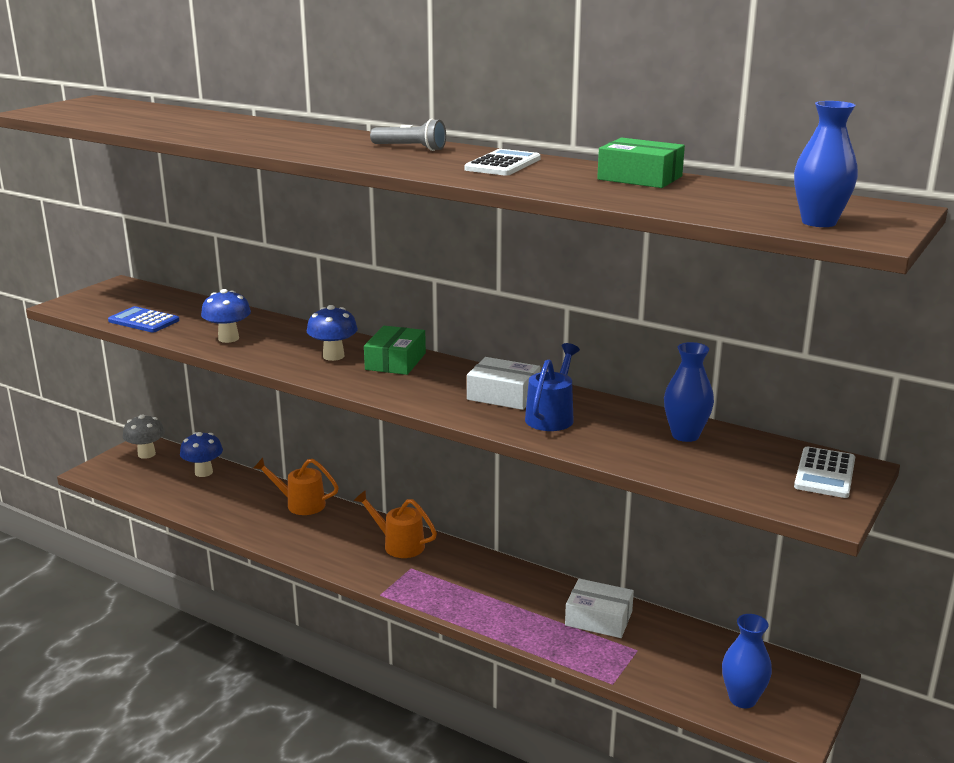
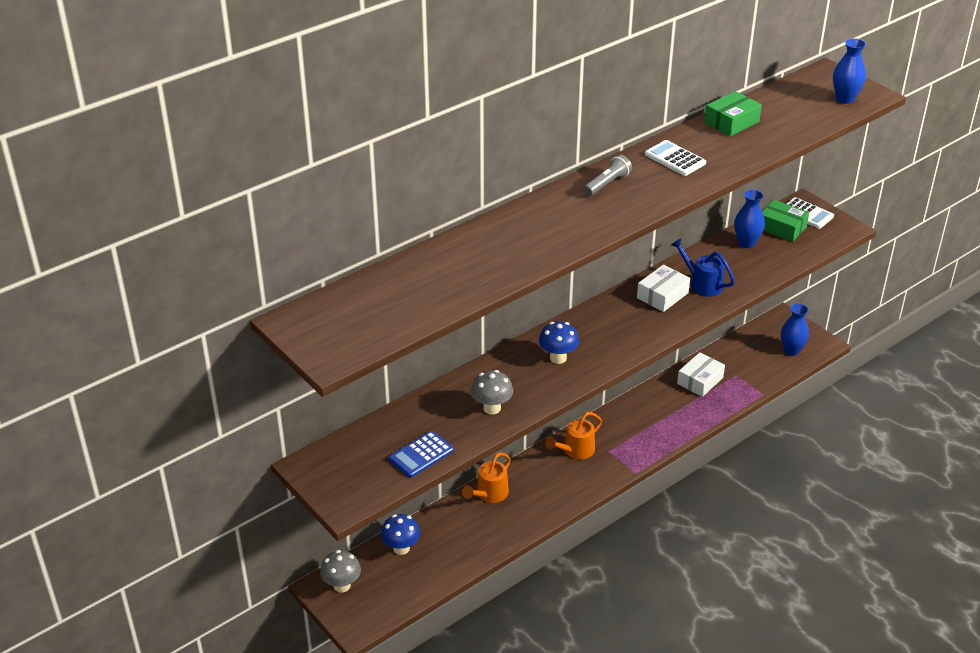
camera: 70 degrees left, 15 degrees up
(228, 338) = (492, 408): blue mushroom -> grey mushroom
(395, 361) = (583, 330): green box -> green box (781, 228)

